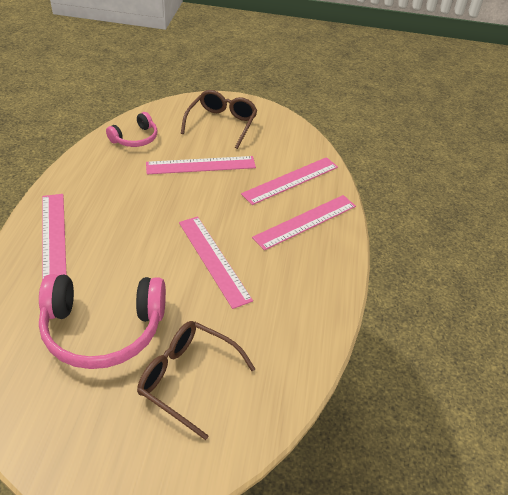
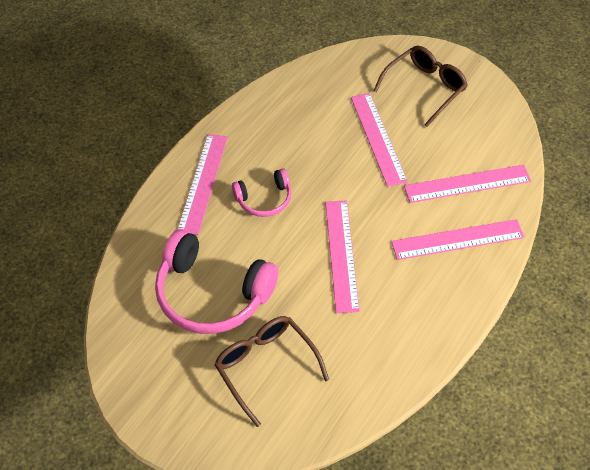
camera: 30 degrees right, 10 degrees up
(135, 138) = (323, 85): pink headphones -> pink headphones (264, 199)
(201, 165) = (377, 138): pink ruler -> pink ruler turned 60 degrees clockwise

